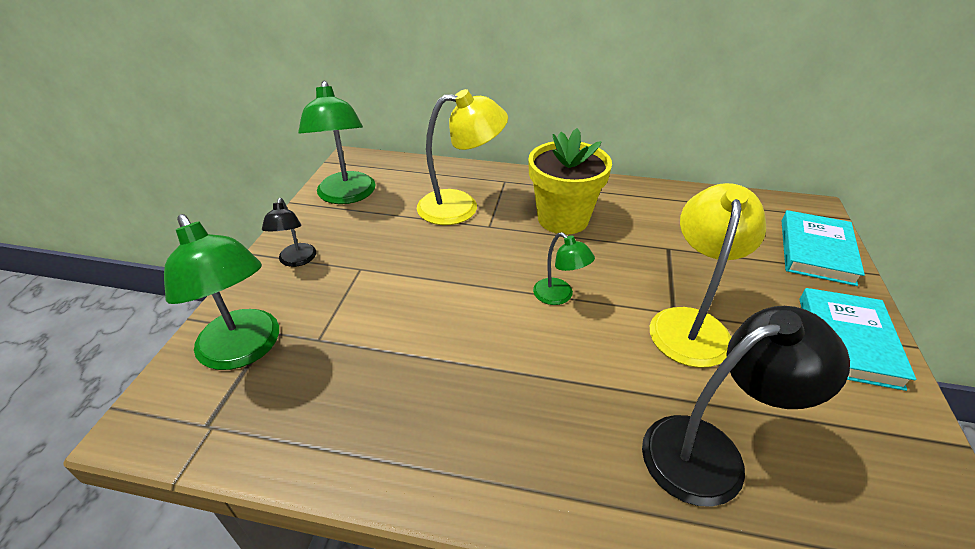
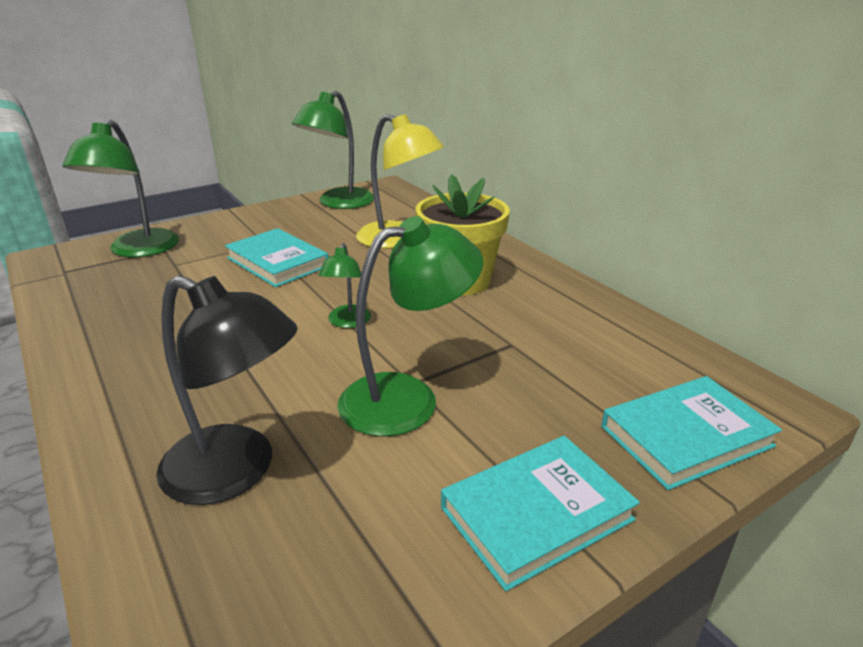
camera: 45 degrees right, 10 degrees down
(296, 260) = (243, 223): black lamp -> none
(409, 280) = (278, 262): none -> turquoise book
(690, 324) = (407, 398): yellow lamp -> green lamp

